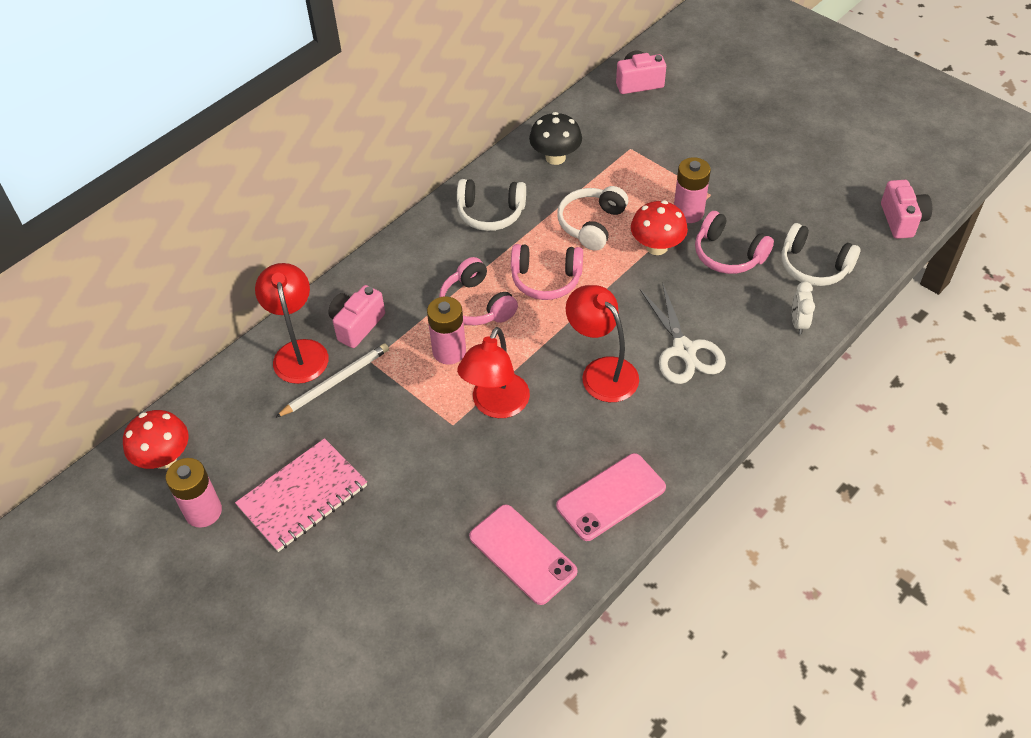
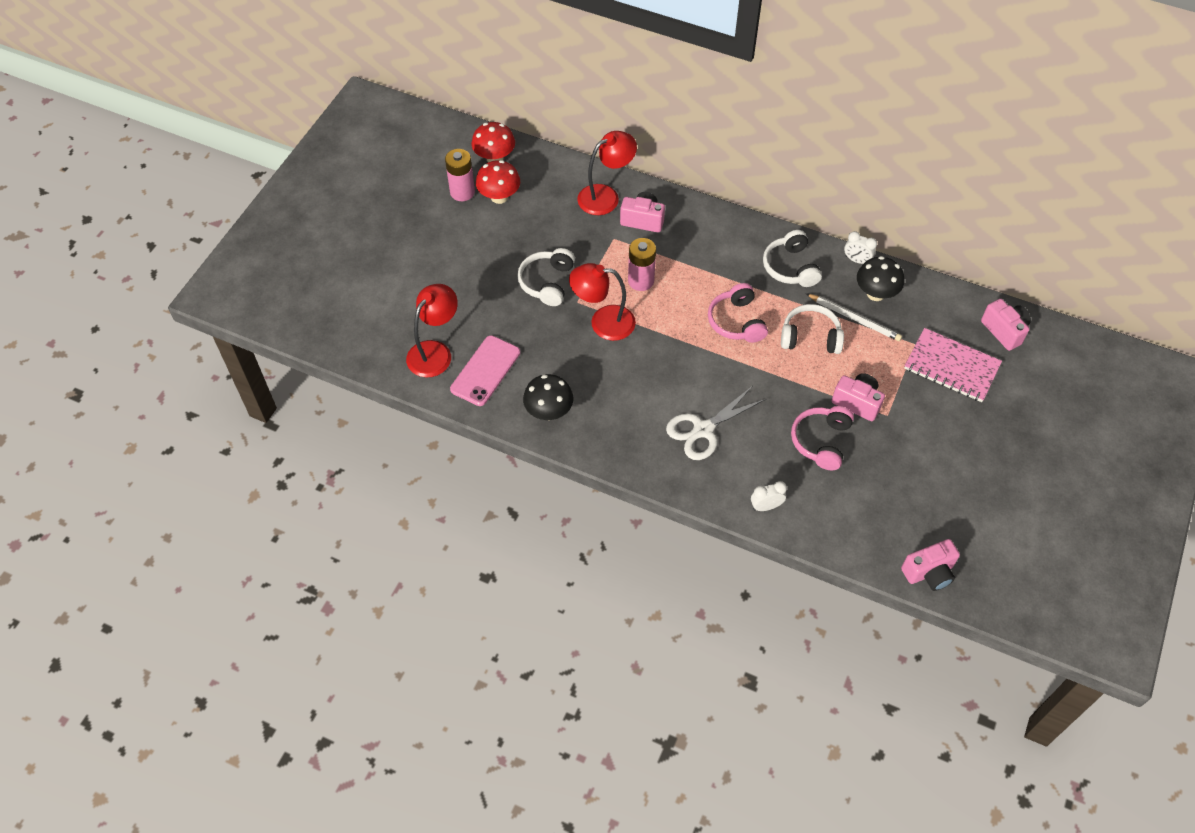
camera: 70 degrees right, 5 degrees up
(303, 496) = (490, 238): pink notebook -> pink notebook (951, 367)
(335, 382) = (588, 224): white pencil -> white pencil (854, 318)
(476, 305) = (692, 284): pink headphones -> none
(505, 158) = (856, 260): none -> white clock
(602, 371) = (660, 380): red lamp -> red lamp (435, 352)
(611, 497) = (549, 411): pink phone -> black mushroom
(657, 247) = (806, 388): red mushroom -> red mushroom (499, 197)
(688, 212) = (857, 402): pink battery -> pink camera
(814, 266) = (837, 508): white headphones -> white headphones (547, 282)

